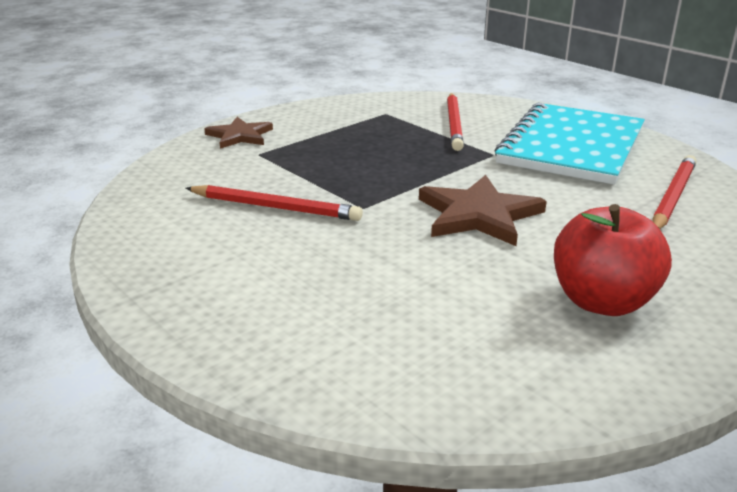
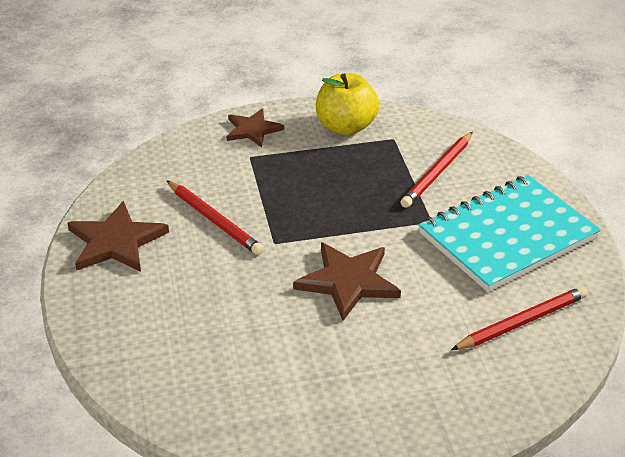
camera: 30 degrees right, 10 degrees up
(170, 257) = (116, 242): none -> brown star
(332, 115) = (346, 127): none -> yellow apple
(602, 301) = (346, 389): red apple -> none

